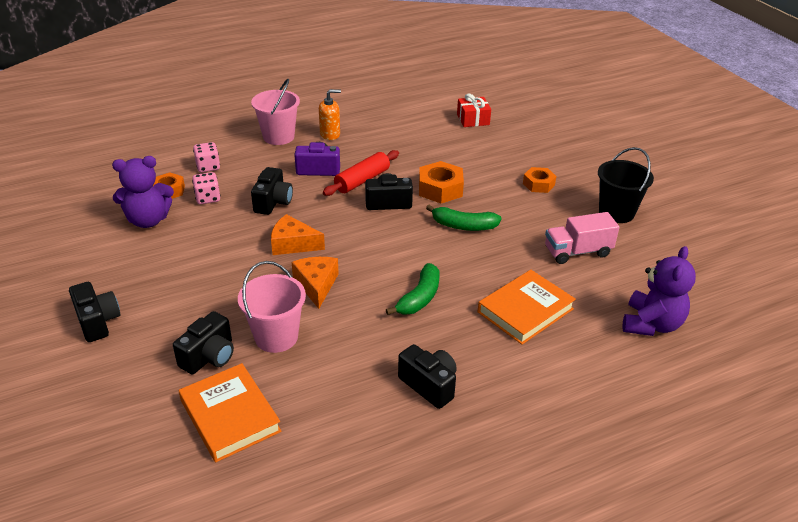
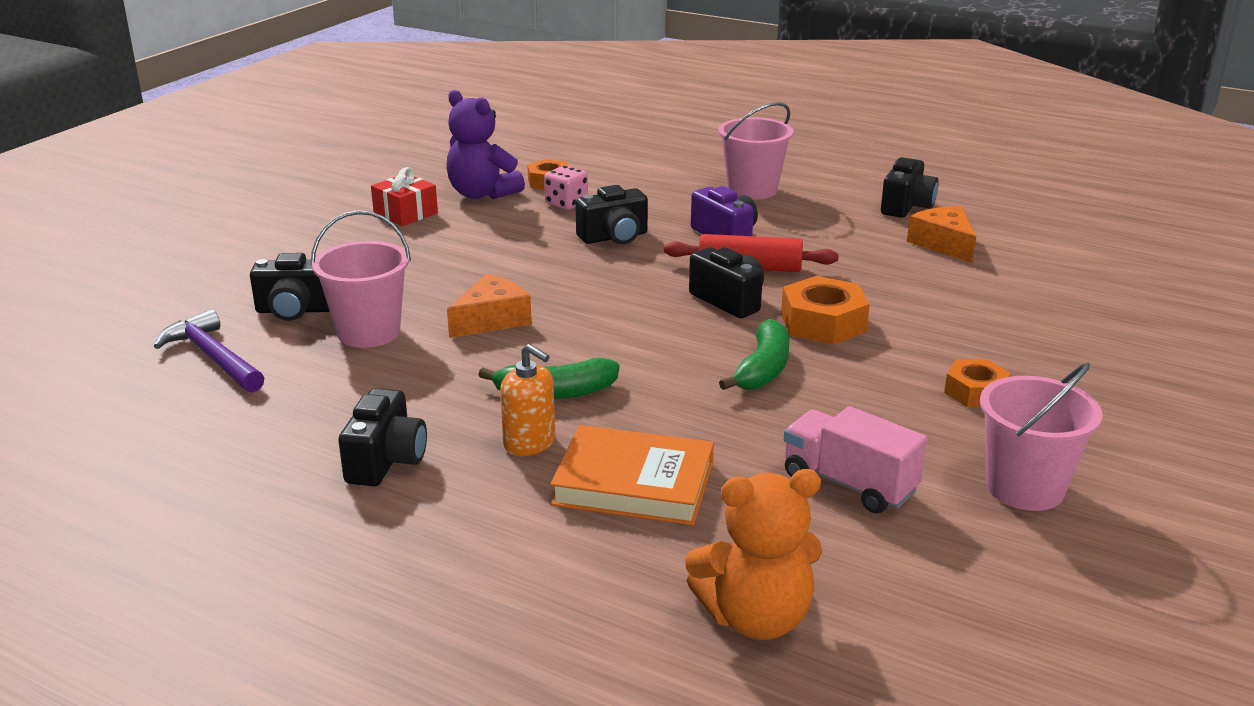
camera: 55 degrees right, 10 degrees down
(97, 322) = (290, 238): black camera -> black camera (906, 206)
(208, 167) = (624, 181): pink dice -> none
(230, 416) = (213, 357): orange book -> purple hammer
(293, 244) = (551, 278): orange cheese -> orange cheese (944, 244)
(330, 134) = (814, 213): orange soap dispenser -> orange soap dispenser (529, 443)
(463, 226) = (763, 369): green banana -> green banana turned 135 degrees counterclockwise
(473, 119) = (1048, 285): red gift -> red gift (405, 213)
(616, 212) = (1025, 488): black bucket -> pink bucket
(651, 324) = (756, 618): purple teddy bear -> orange teddy bear

